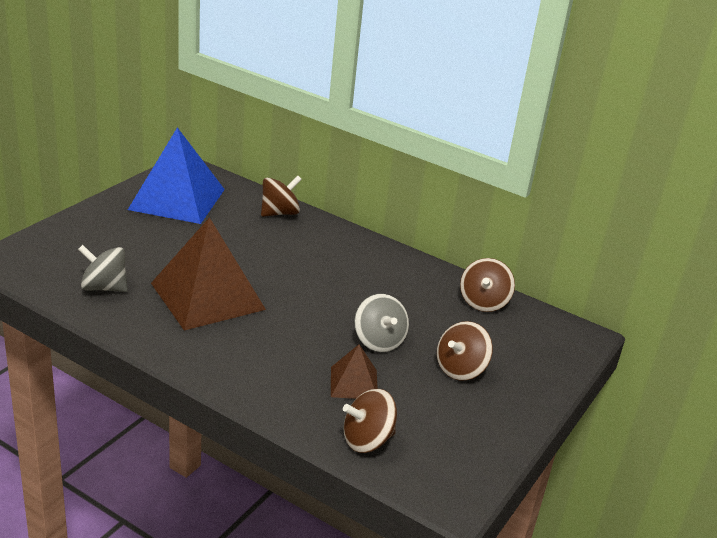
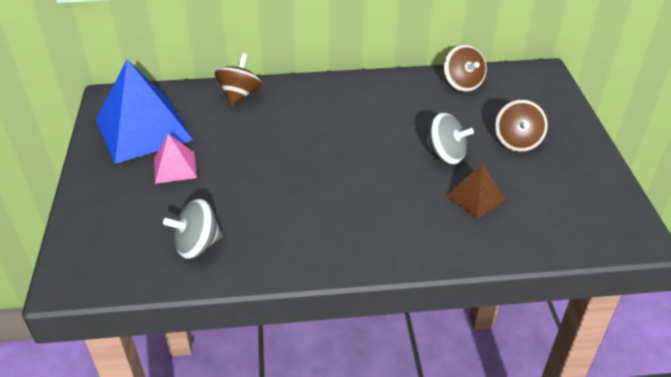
camera: 35 degrees left, 10 degrees up
(162, 233) = (175, 167): none -> pink pyramid
(207, 296) = (286, 198): brown pyramid -> none
(367, 440) = (541, 234): brown spinning top -> none

